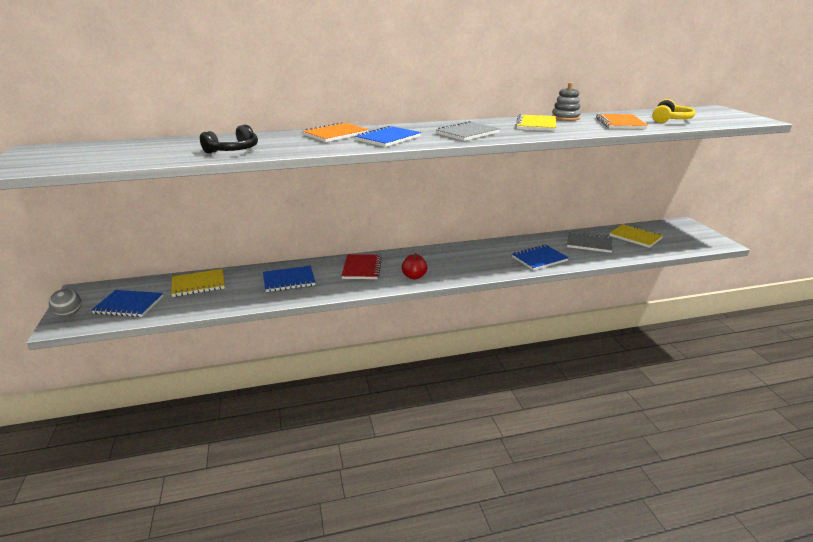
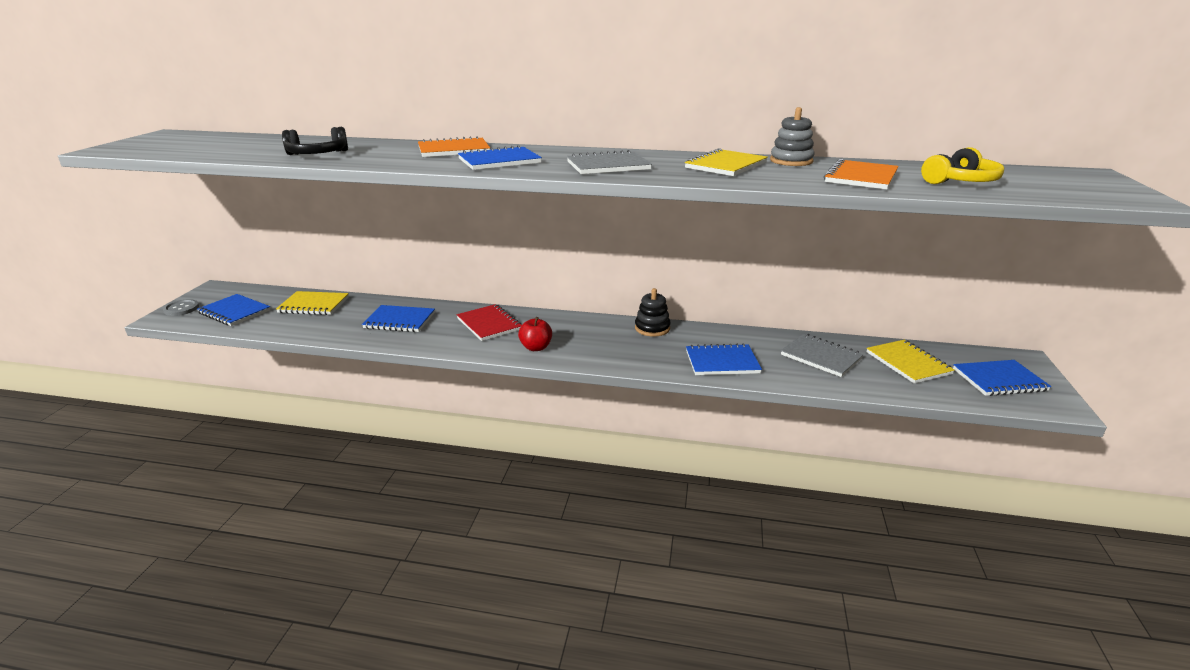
camera: 25 degrees right, 0 degrees up
(69, 314) = (181, 309): grey ball -> grey button
(362, 268) = (489, 324): red notebook -> red notebook turned 60 degrees counterclockwise
(475, 247) = (652, 328): none -> black stacking toy
(685, 236) = (999, 380): none -> blue notebook

